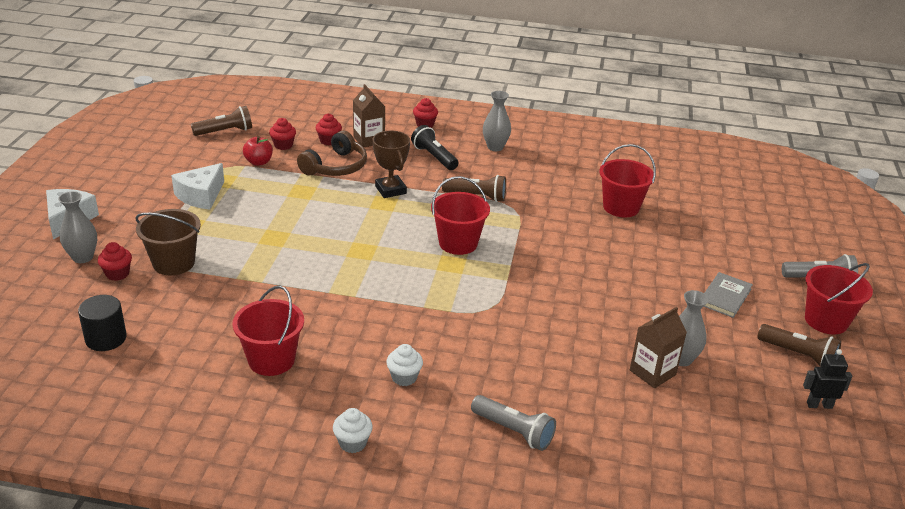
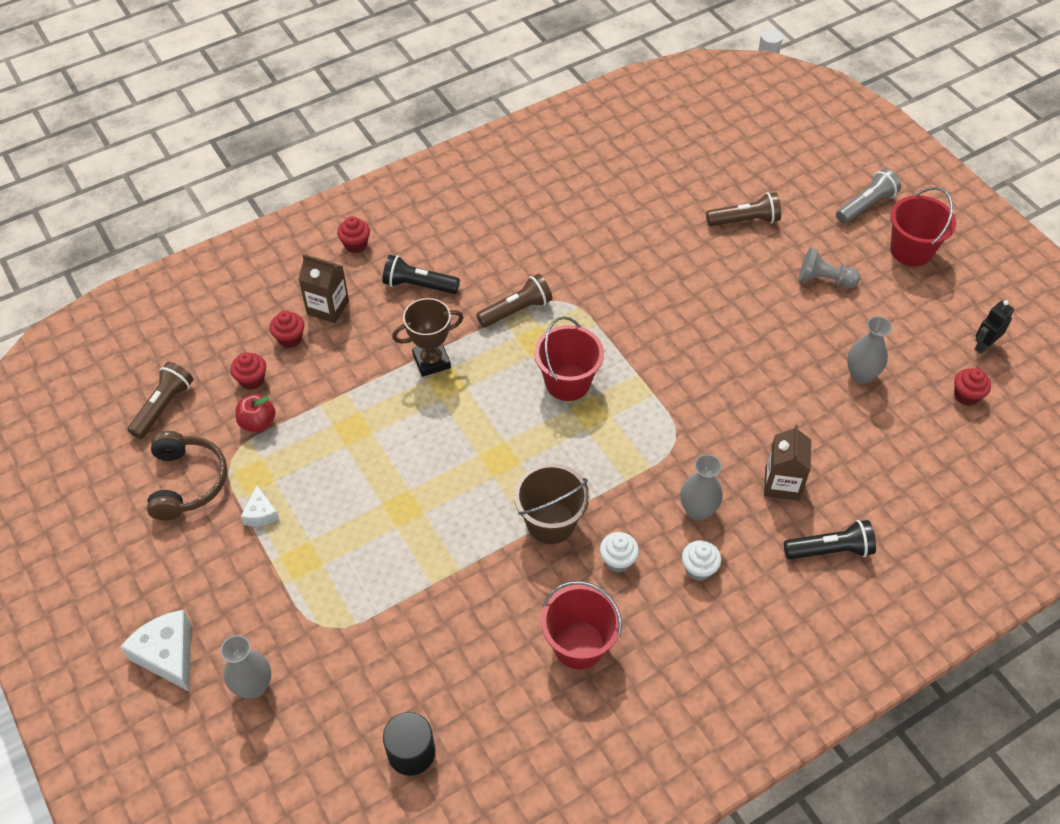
camera: 40 degrees left, 20 degrees up
(117, 274) = (316, 675): red cupcake -> red cupcake (966, 396)
(173, 263) = (351, 617): brown bucket -> brown bucket (550, 522)
(201, 196) = (261, 513): white cheese -> white cheese, size x0.56
(335, 167) = (342, 370): brown headphones -> brown headphones (187, 482)
(352, 443) = (738, 666): white cupcake -> white cupcake (617, 560)
(390, 190) = (431, 361): brown trophy -> brown trophy turned 45 degrees counterclockwise
(495, 147) = (458, 229): grey vase -> grey vase (697, 510)
(514, 431) = (830, 550): grey flashlight -> black flashlight
(621, 207) = (647, 231): red bucket -> none
(652, 372) = (857, 406): brown carton -> brown carton (782, 483)
(725, 297) = (824, 279): grey book -> grey pawn
(798, 355) = (927, 304): brown flashlight -> brown flashlight (745, 220)

